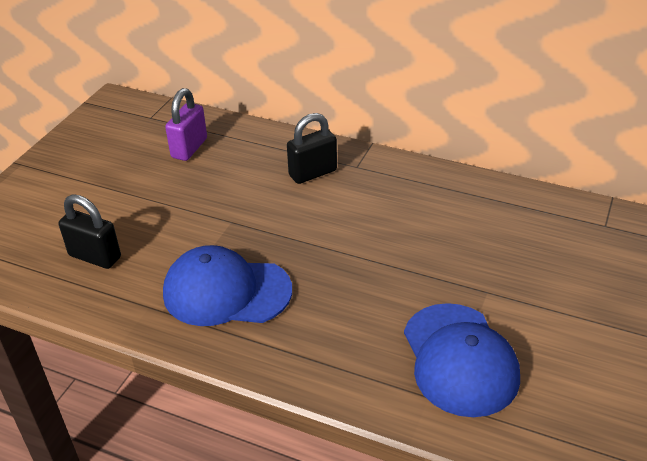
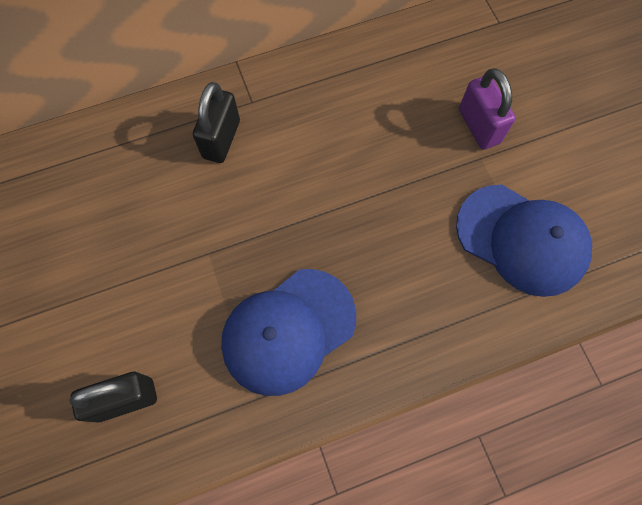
camera: 45 degrees left, 30 degrees up
(189, 148) = (67, 199): purple padlock -> purple padlock (479, 126)

